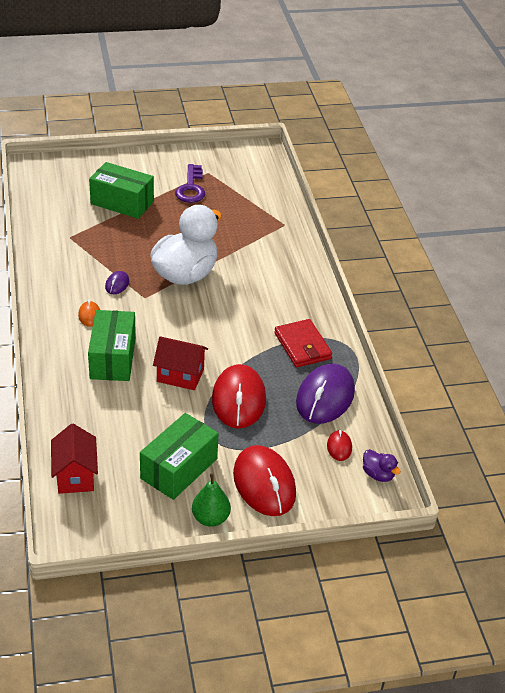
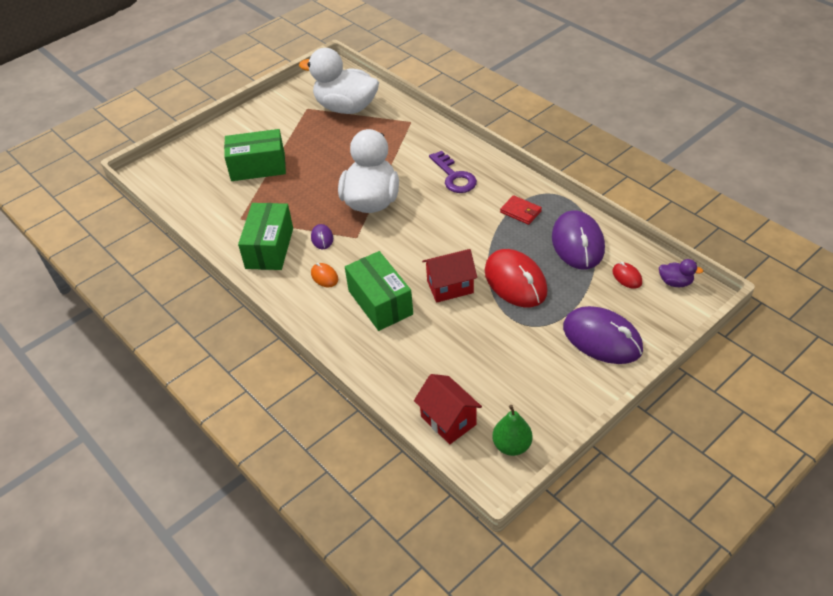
camera: 25 degrees left, 5 degrees up
(179, 468) = (525, 365): green box -> green box (269, 248)
(191, 188) = (305, 127): purple key -> purple key (454, 176)
(210, 518) = (590, 391): green pear -> green pear (512, 445)
(241, 187) = (346, 107): none -> white duck
(264, 484) = (602, 338): red mouse -> purple mouse
(302, 346) = (520, 212): red wallet -> red wallet, size x0.66

